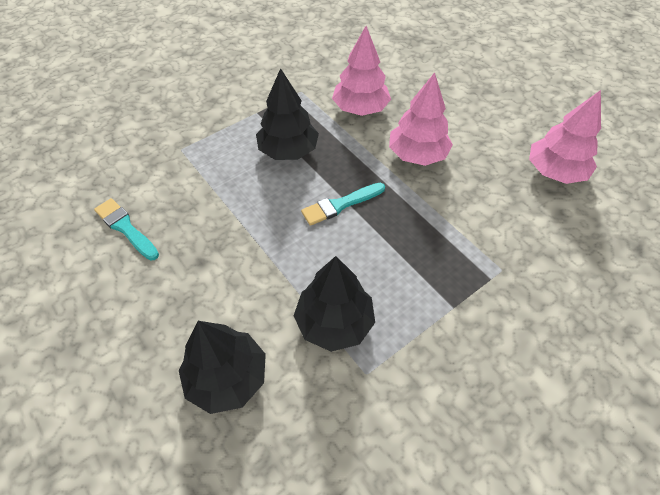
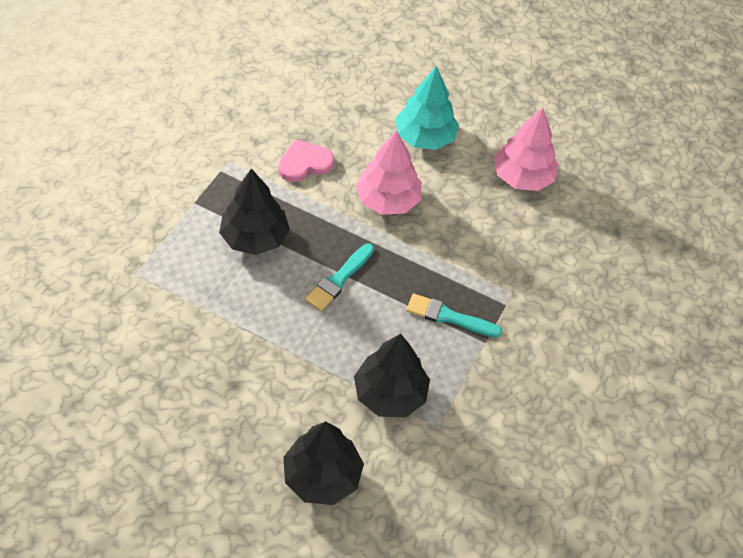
camera: 30 degrees left, 0 degrees up
(125, 228) = (134, 379): turquoise brush -> turquoise brush (448, 317)
(360, 108) = (304, 163): pink tree -> pink heart
(474, 116) = (424, 137): none -> turquoise tree

